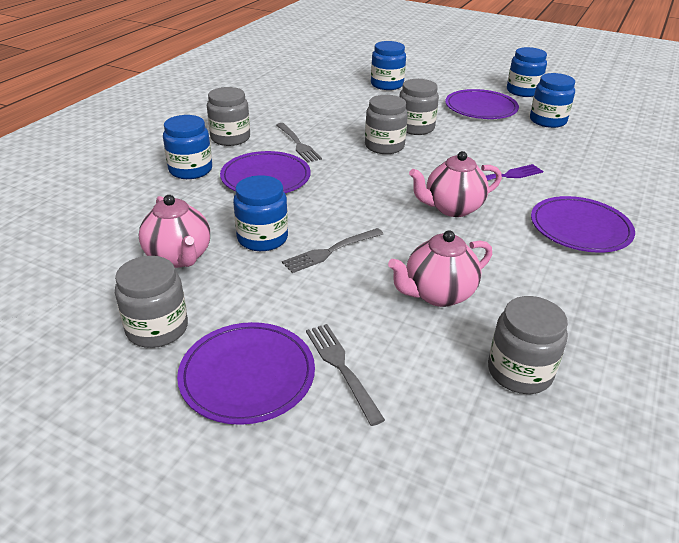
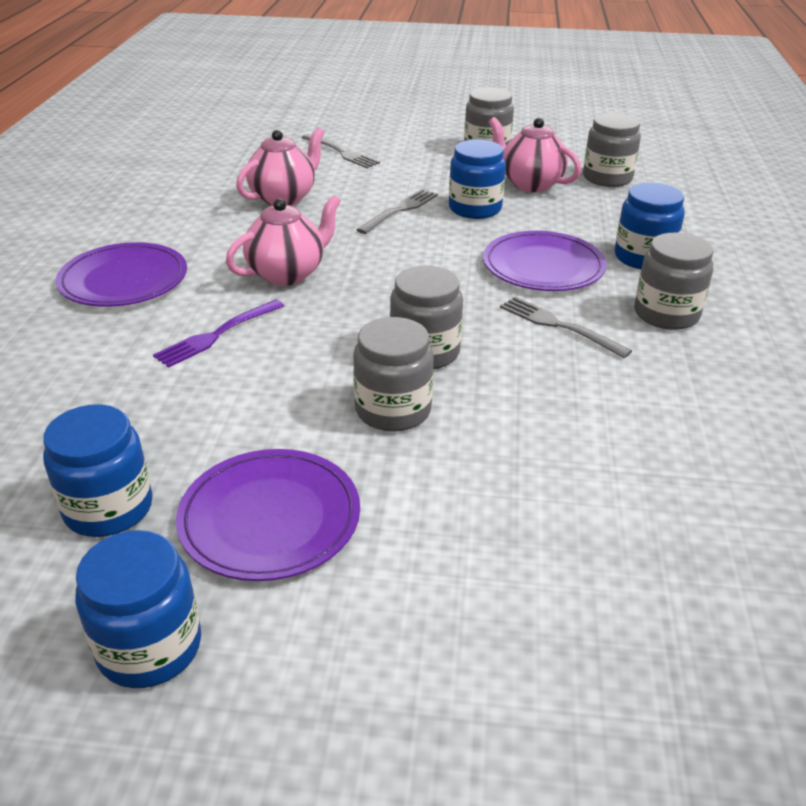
camera: 160 degrees right, 0 degrees up
(247, 375) = (401, 141): purple plate -> none
(387, 84) = (539, 561): blue jar -> none
(519, 372) = (212, 169): grey jar -> grey jar (607, 178)

